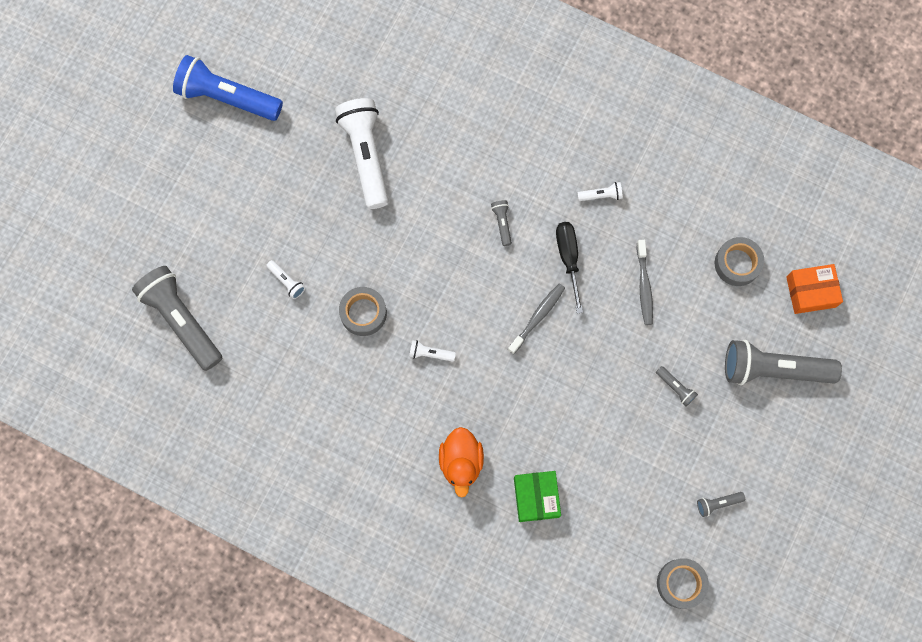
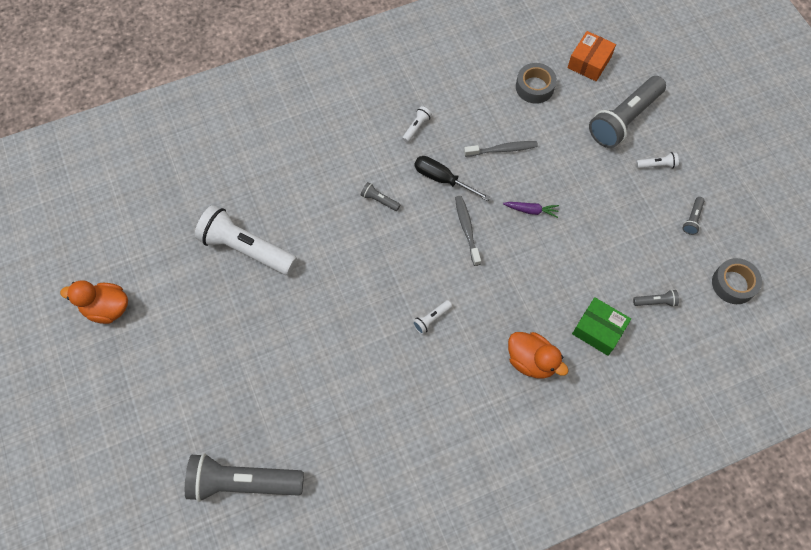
camera: 50 degrees left, 10 degrees down
(227, 97) = (107, 308): blue flashlight -> orange duck
(286, 281) = (286, 377): white flashlight -> white flashlight (656, 165)
(363, 313) = (360, 341): grey tape -> none
(603, 357) = (531, 210): none -> purple carrot
(644, 286) = (502, 149): grey toothbrush -> grey toothbrush turned 45 degrees counterclockwise
(675, 387) = (589, 184): grey flashlight -> grey flashlight (655, 302)

